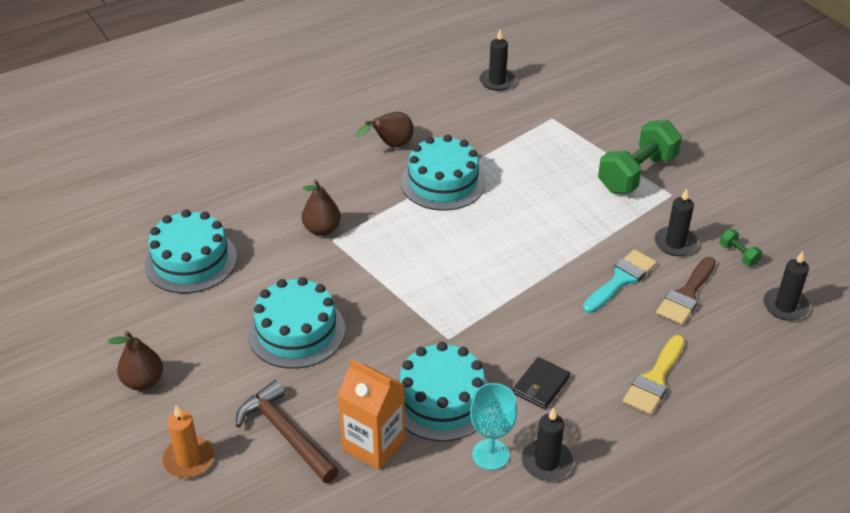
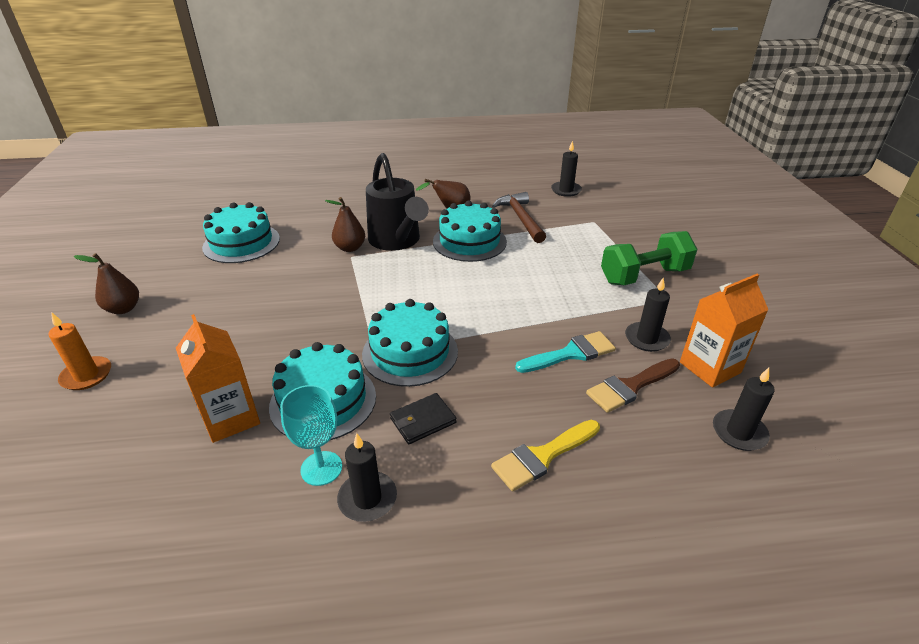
camera: 25 degrees right, 5 degrees down
(286, 433) = (175, 382): brown hammer -> brown hammer (521, 218)
(296, 331) = (262, 309): turquoise cake -> turquoise cake (410, 352)
(365, 205) = (397, 241): none -> black watering can
(738, 255) = (710, 367): green dumbbell -> orange carton

